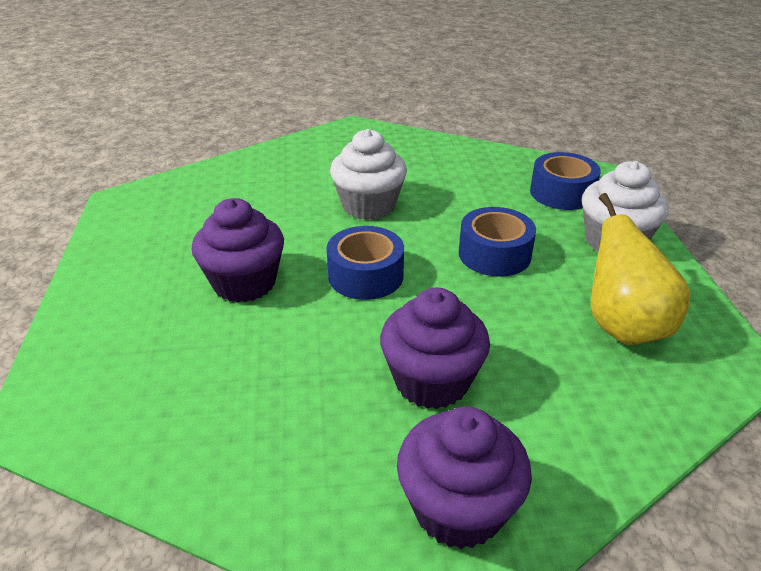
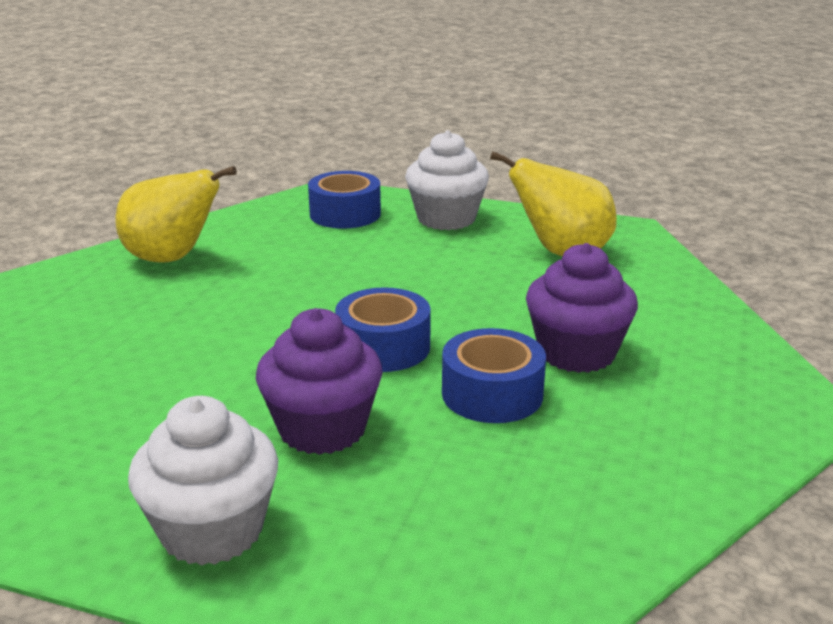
camera: 65 degrees left, 10 degrees down
(368, 206) = (246, 313): white cupcake -> white cupcake (212, 530)
(417, 155) = (172, 259): none -> yellow pear
(458, 508) = (731, 380): purple cupcake -> none
(494, 254) = (413, 272): blue tape -> blue tape (492, 394)

